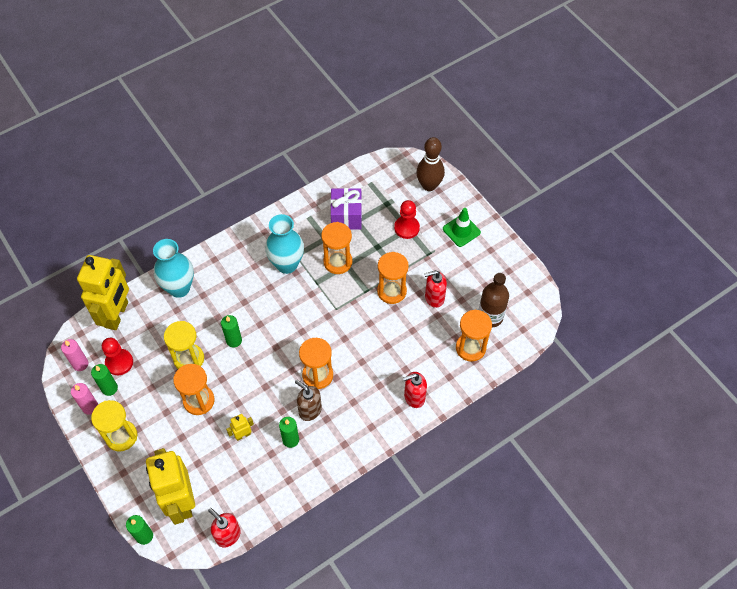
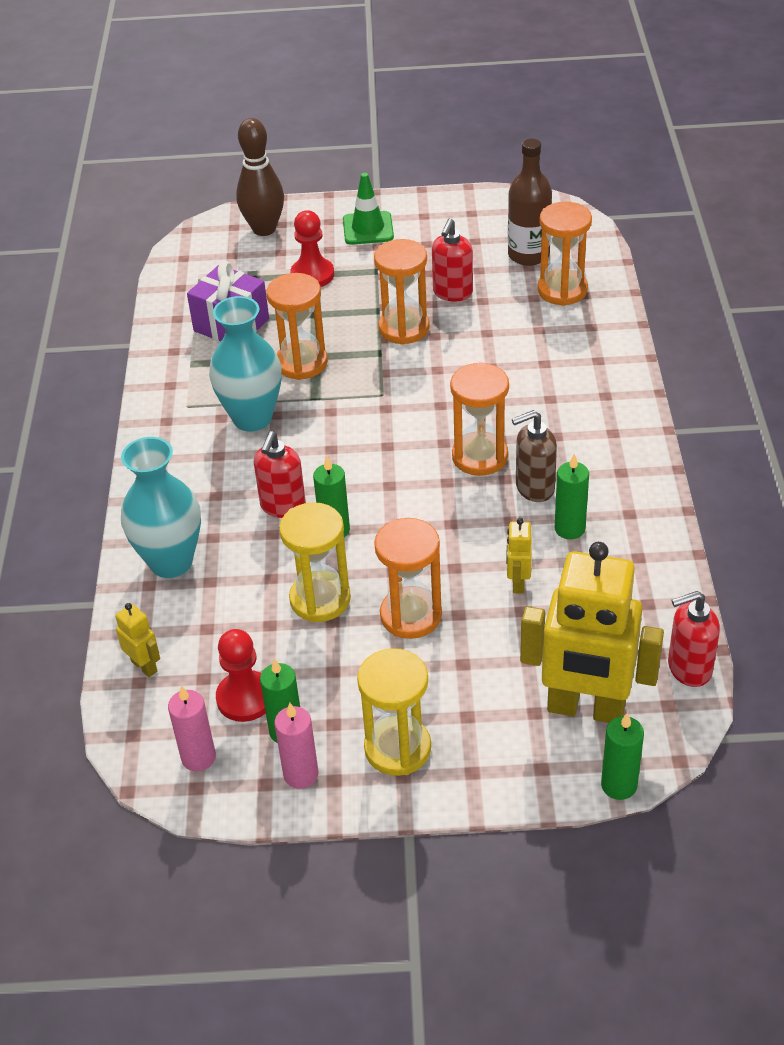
camera: 55 degrees left, 15 degrees down
(117, 315) = (144, 666): yellow robot -> yellow robot, size x0.42
(414, 397) = (597, 372): red soap dispenser -> red soap dispenser (283, 506)

